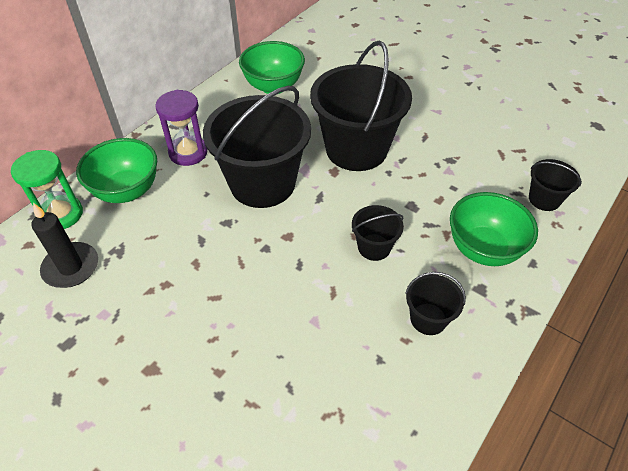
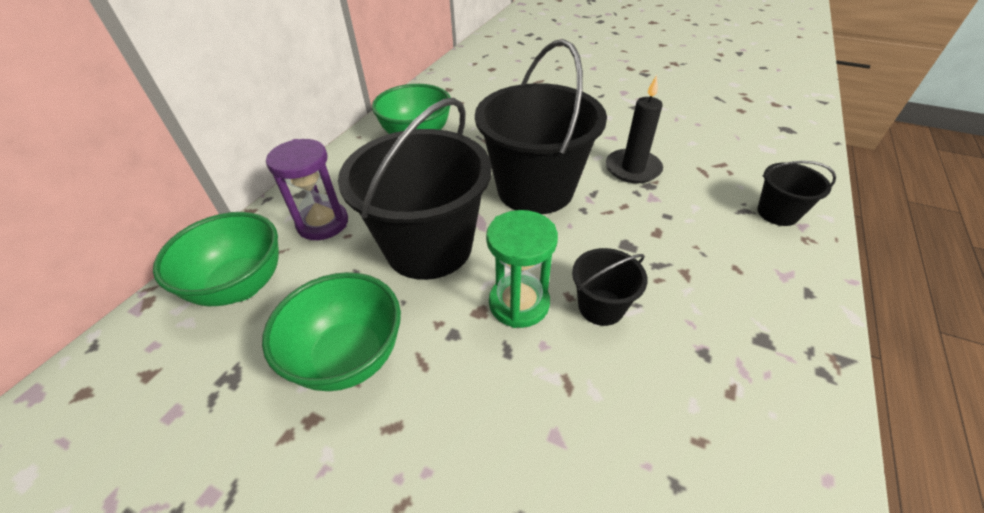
camera: 10 degrees left, 5 degrees down
(61, 214) = (140, 336): green hourglass -> green hourglass (519, 303)
(71, 267) = (153, 419): black candle -> black candle (633, 168)
(428, 319) = (716, 399): black bucket -> none
(483, 249) = (739, 285): green bowl -> green bowl (349, 357)

